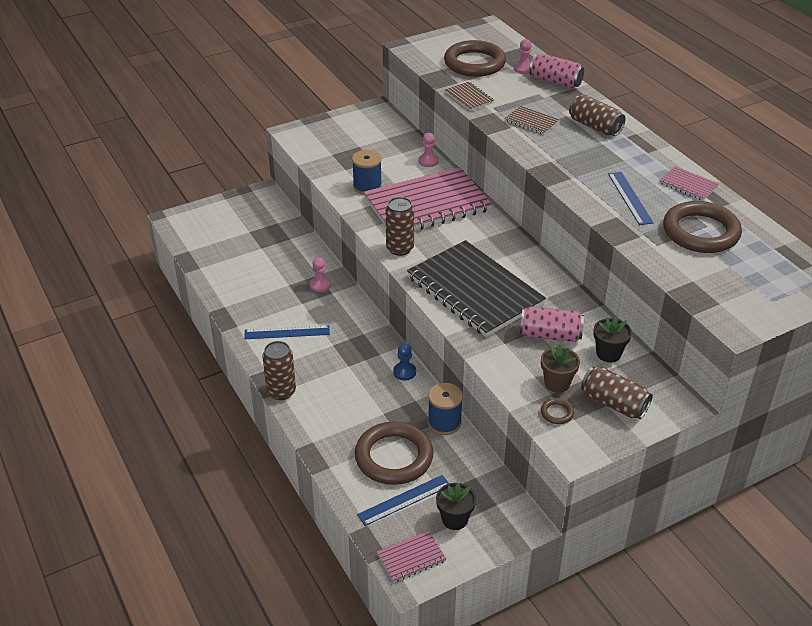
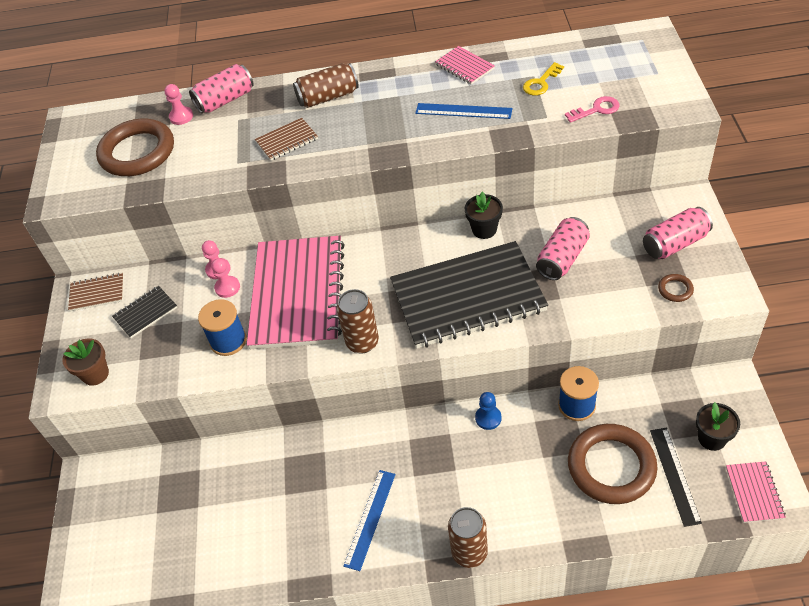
camera: 60 degrees left, 10 degrees up
(320, 285) = (304, 460): pink pawn -> pink pawn (227, 287)
(371, 143) = (145, 313): none -> black notebook
(404, 500) = (675, 475): blue ruler -> black ruler
(469, 97) = (203, 177): brown notebook -> brown notebook (97, 293)
(557, 383) = (633, 276): brown flower pot -> brown flower pot (95, 374)
(608, 353) = (605, 224): black flower pot -> black flower pot (484, 229)
(614, 403) = (675, 243): brown can -> pink can
(688, 185) = (464, 67): pink notebook -> pink notebook turned 75 degrees clockwise
(689, 272) = (596, 110): none -> pink key
(700, 232) = (541, 83): brown ring -> yellow key

